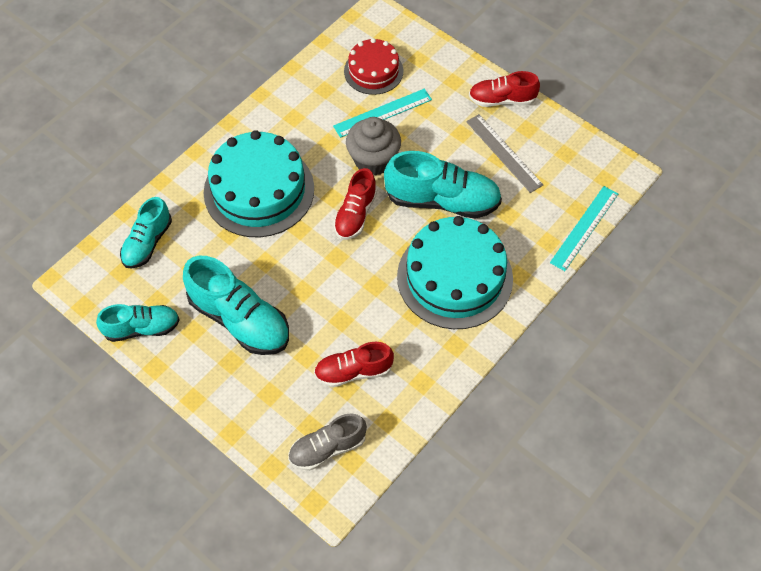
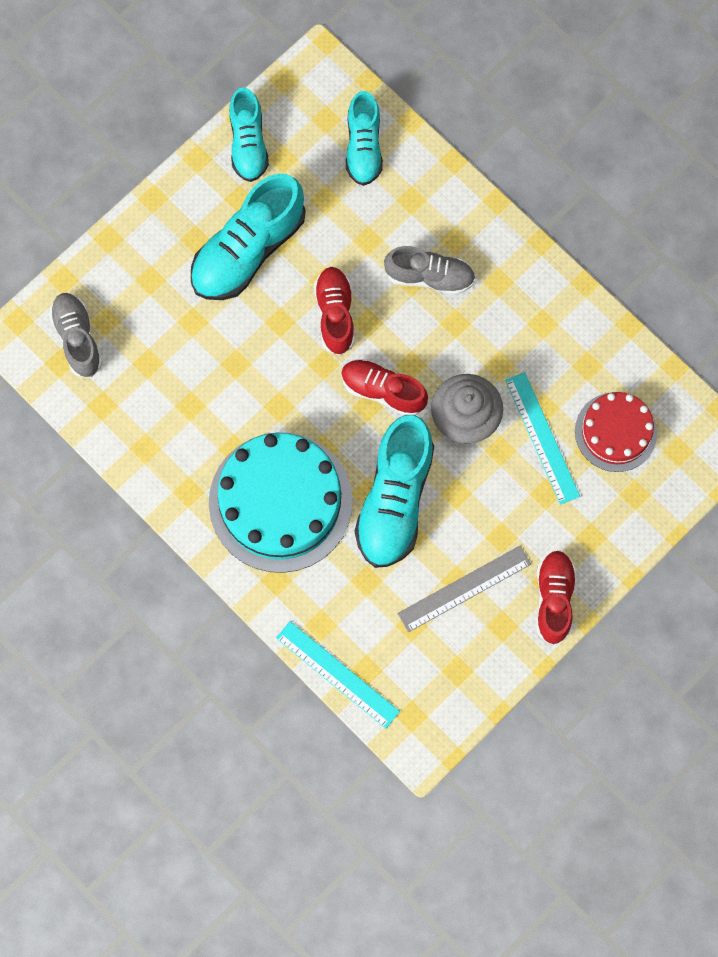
camera: 95 degrees right, 15 degrees up
(147, 243) = (363, 147): turquoise shoe -> turquoise shoe turned 120 degrees counterclockwise
(259, 190) = (429, 276): turquoise cake -> grey shoe
(353, 371) = (167, 373): red shoe -> red shoe (335, 314)

